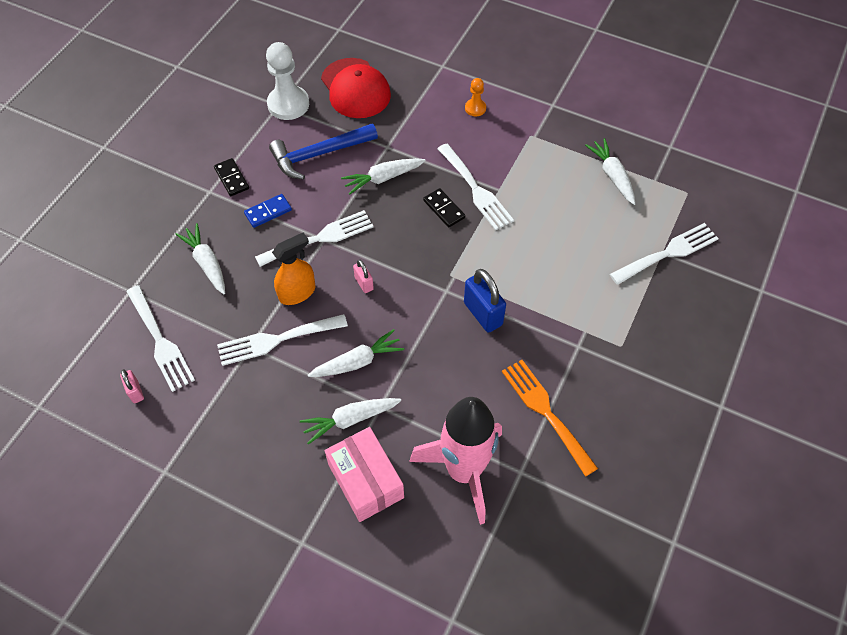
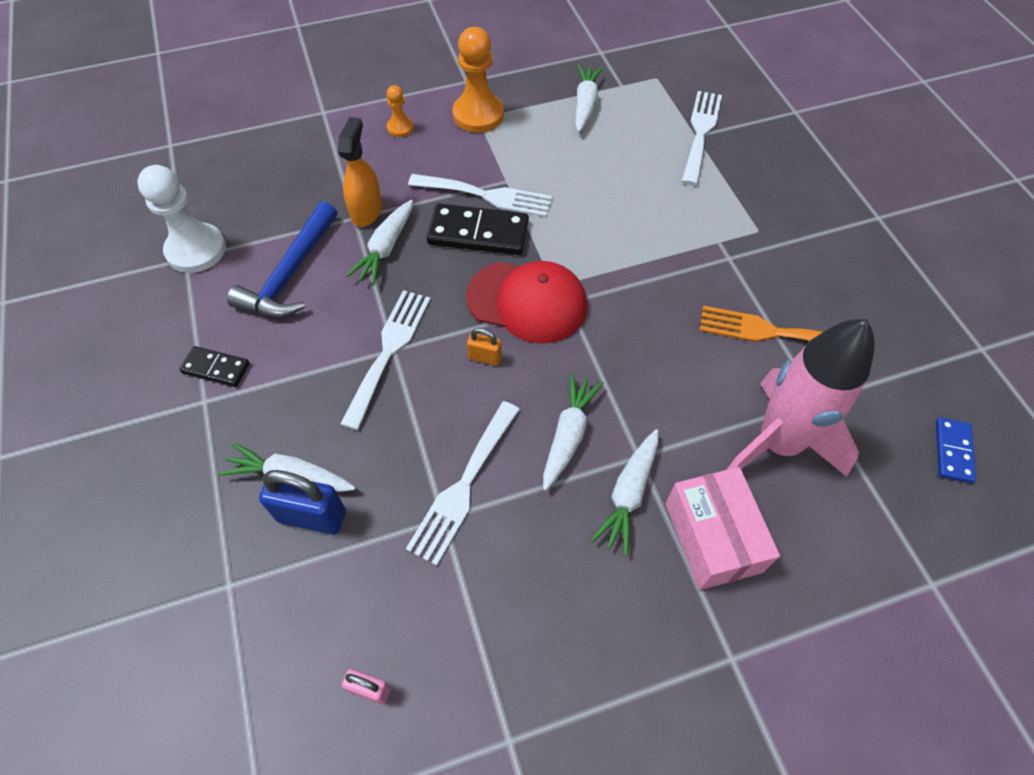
camera: 45 degrees left, 0 degrees up
(160, 341) = (334, 606): white fork -> none
(268, 212) = (300, 369): blue domino -> blue domino (953, 451)
(297, 292) = (428, 422): orange spray bottle -> orange spray bottle (366, 211)
(355, 88) = (256, 187): red cap -> red cap (527, 302)
(364, 283) = (485, 357): pink padlock -> orange padlock
(365, 481) = (712, 537): pink box -> pink box turned 60 degrees clockwise
(444, 209) = (478, 233): black domino -> black domino, size x1.75
(483, 314) = (623, 295): blue padlock -> blue padlock (312, 516)
(532, 133) = (478, 115): none -> orange pawn
(612, 175) = (585, 104): white carrot -> white carrot turned 75 degrees clockwise

